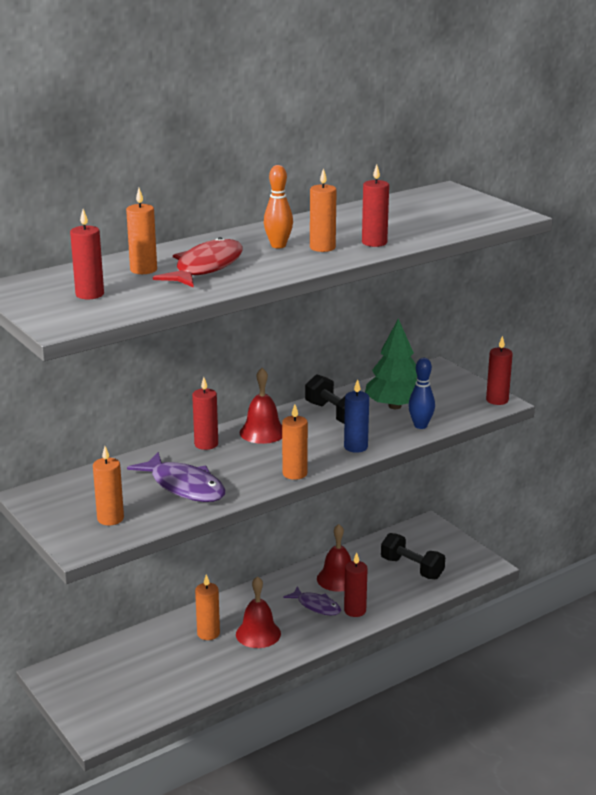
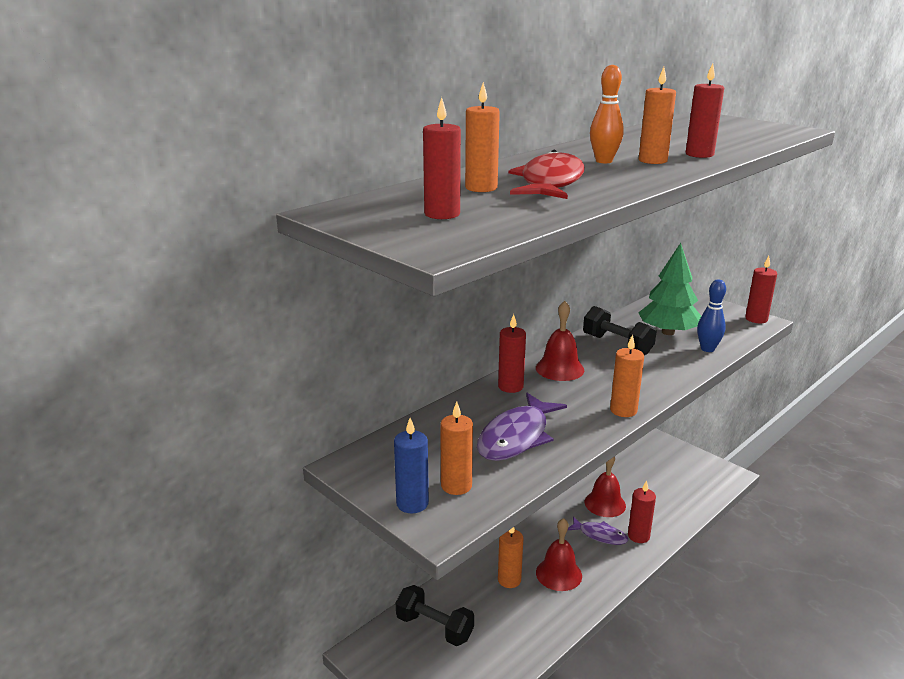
camera: 10 degrees left, 0 degrees up
(184, 486) = (516, 437): purple fish -> purple fish turned 90 degrees clockwise
(355, 447) = (663, 376): blue candle -> blue candle (412, 503)
(412, 568) = (666, 485): black dumbbell -> black dumbbell (434, 627)

